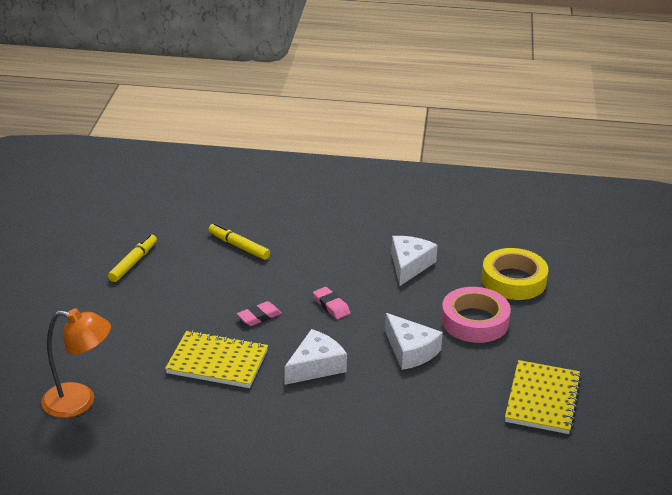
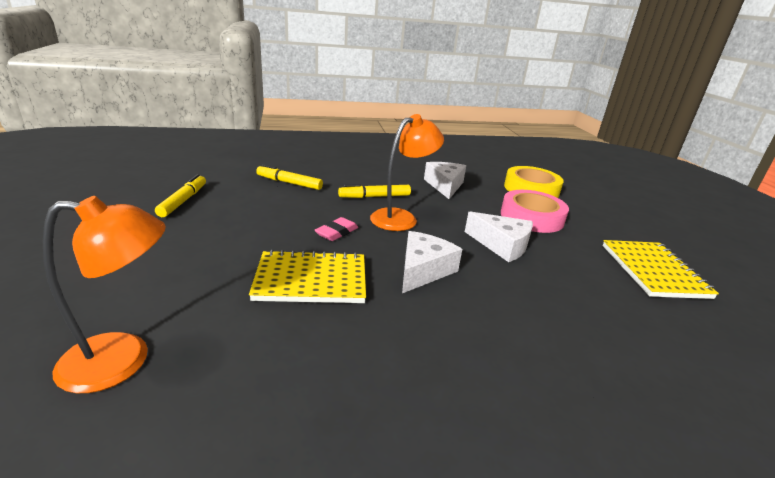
camera: 20 degrees left, 5 degrees down
(319, 274) = (374, 196): none -> yellow marker
(331, 306) = (401, 217): pink eraser -> orange lamp

